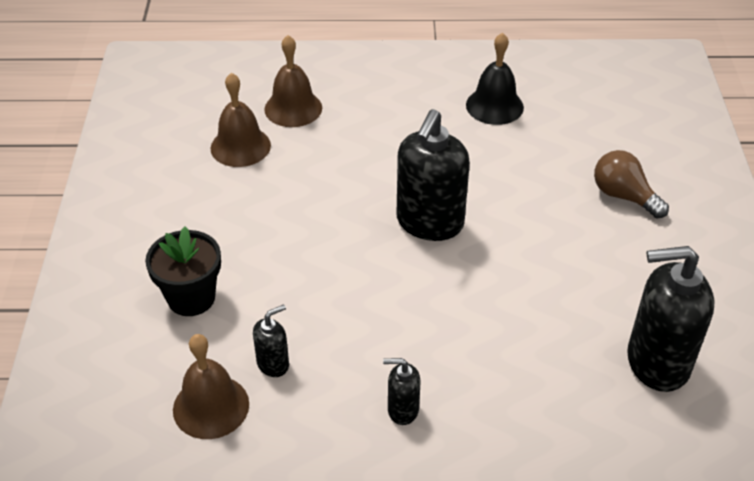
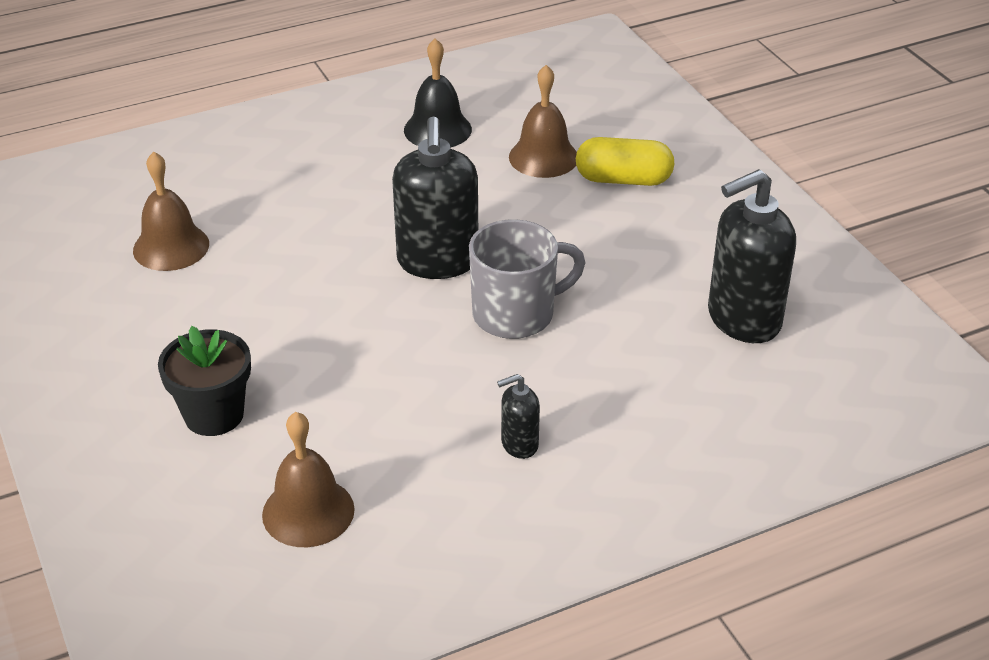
camera: 25 degrees left, 5 degrees down
(273, 364) = (352, 448): black soap dispenser -> none
(293, 108) = (209, 191): brown bell -> brown bell (543, 157)
(465, 290) = (515, 314): none -> grey mug
(624, 196) = (623, 179): brown light bulb -> yellow capsule

